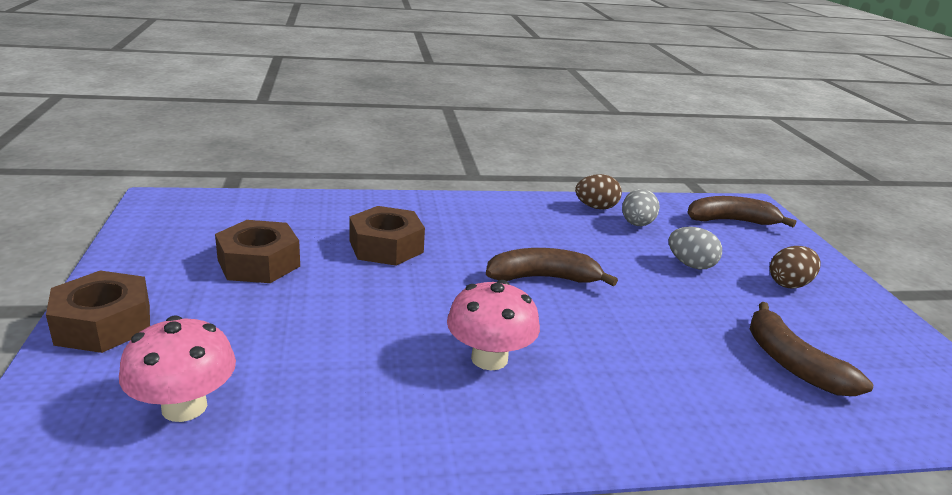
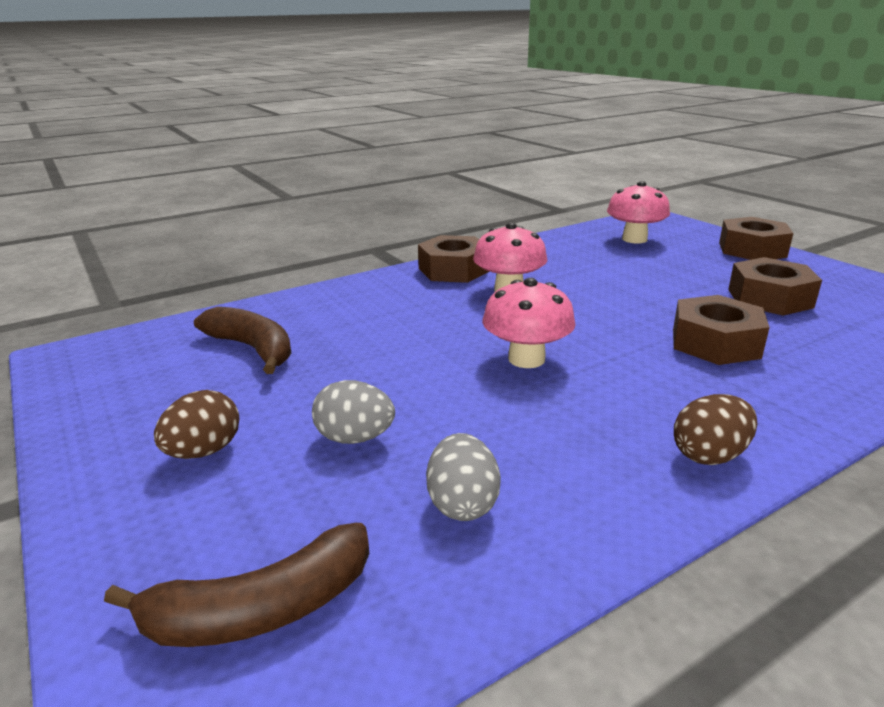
camera: 160 degrees right, 0 degrees up
(529, 427) = (453, 270): none -> brown nut
(543, 278) = (526, 359): brown banana -> pink mushroom
(596, 207) = (561, 527): brown egg -> brown egg (709, 455)

